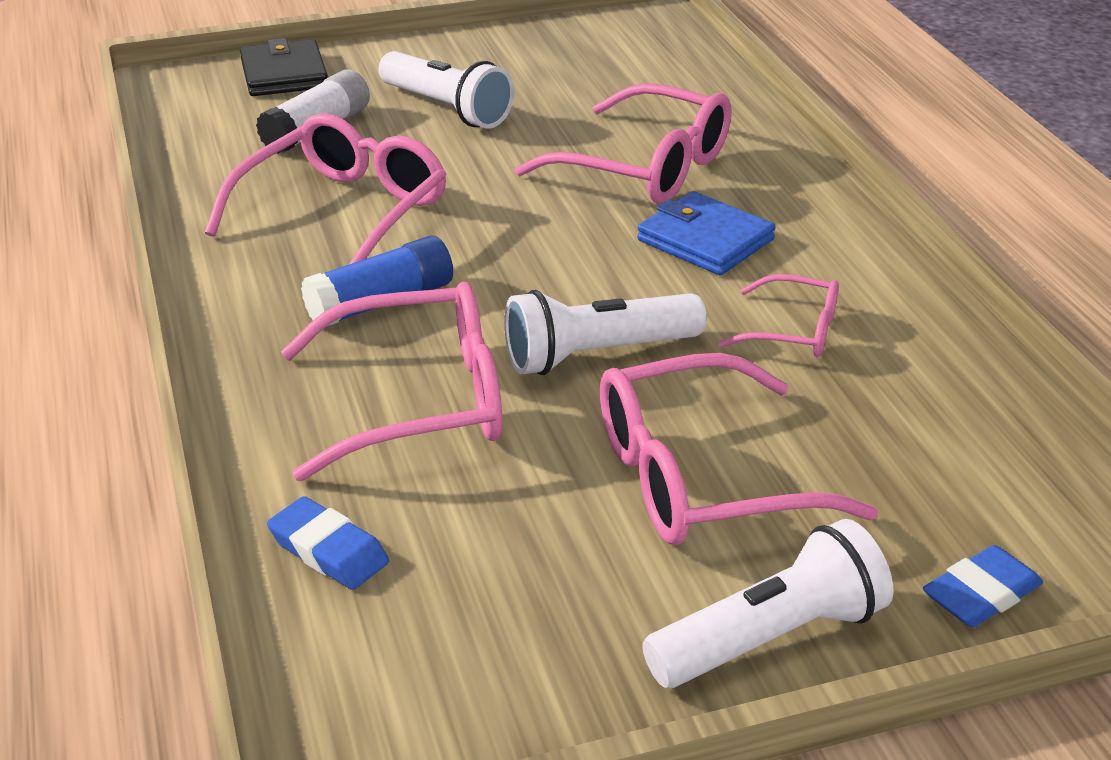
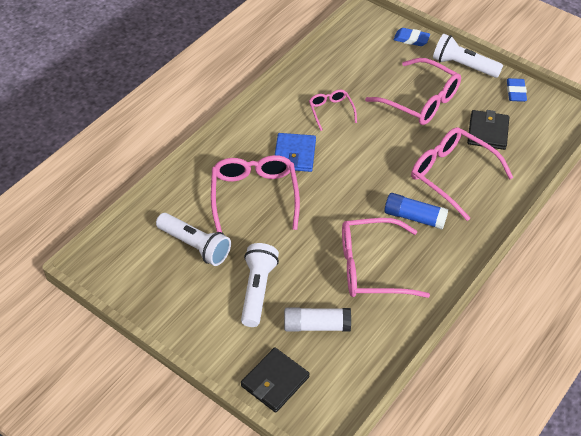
camera: 125 degrees left, 15 degrees up
(328, 550) = (526, 156): blue eraser -> blue eraser (516, 92)
(476, 532) = (487, 132): none -> black wallet
(597, 355) = (388, 148): white flashlight -> white flashlight (195, 245)

